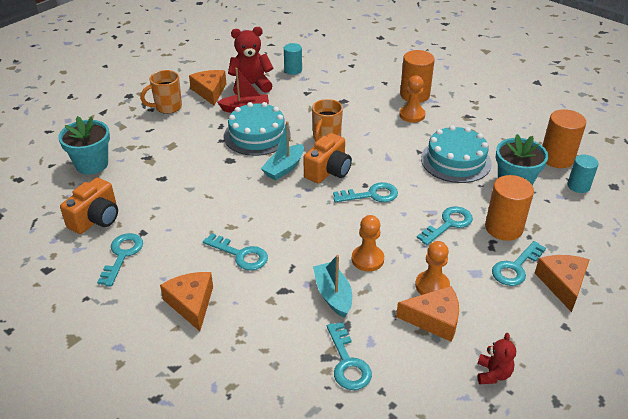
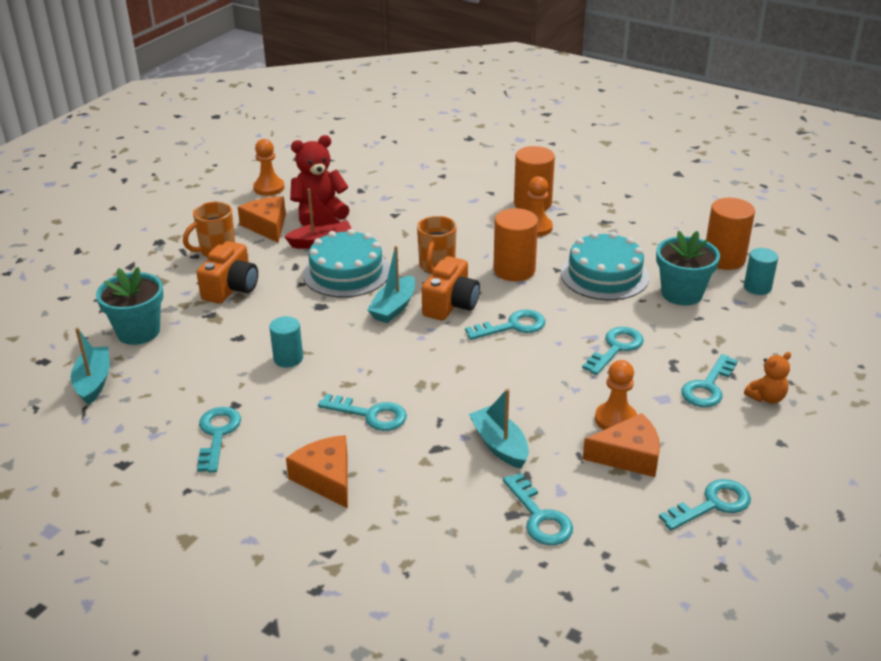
camera: 10 degrees left, 5 degrees down
(47, 200) = (93, 382): none -> turquoise boat
(96, 219) = (167, 396): orange camera -> orange camera (231, 288)
(293, 70) = (368, 189): turquoise cylinder -> turquoise cylinder (288, 358)
(367, 259) = (529, 400): orange pawn -> orange pawn (269, 188)
(493, 374) = (712, 505): red teddy bear -> turquoise key
(503, 228) = (682, 345): orange cylinder -> orange cylinder (514, 270)
(562, 284) = (766, 397): orange cheese -> orange teddy bear

